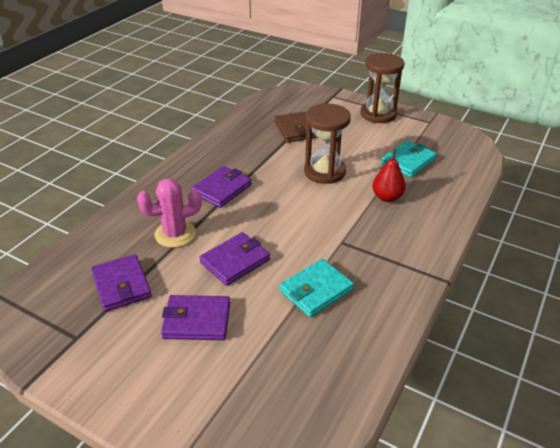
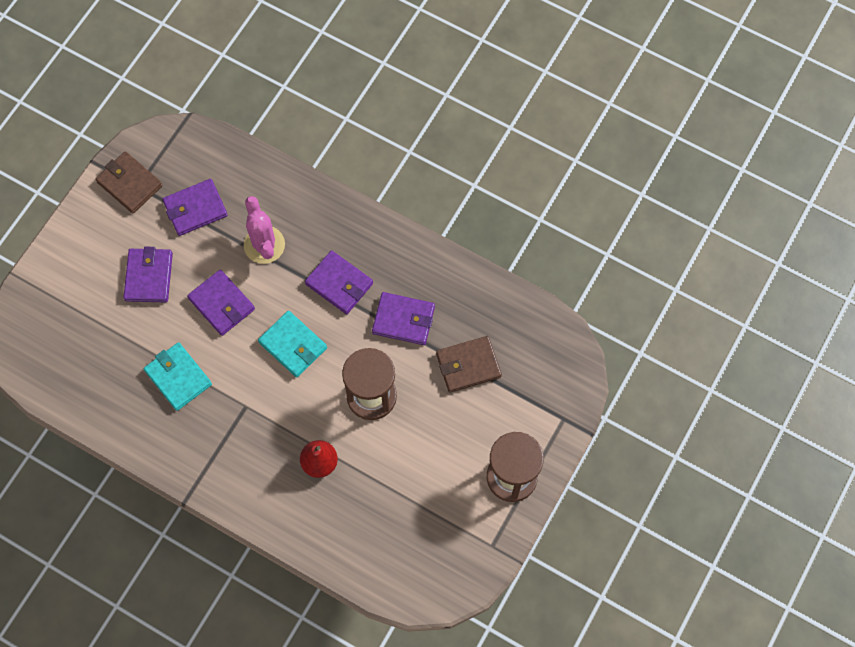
camera: 90 degrees right, 30 degrees up
(71, 345) = (129, 184): none -> brown wallet
(258, 157) = (403, 320): none -> purple wallet
(408, 161) = (393, 499): turquoise wallet -> turquoise wallet (293, 345)

